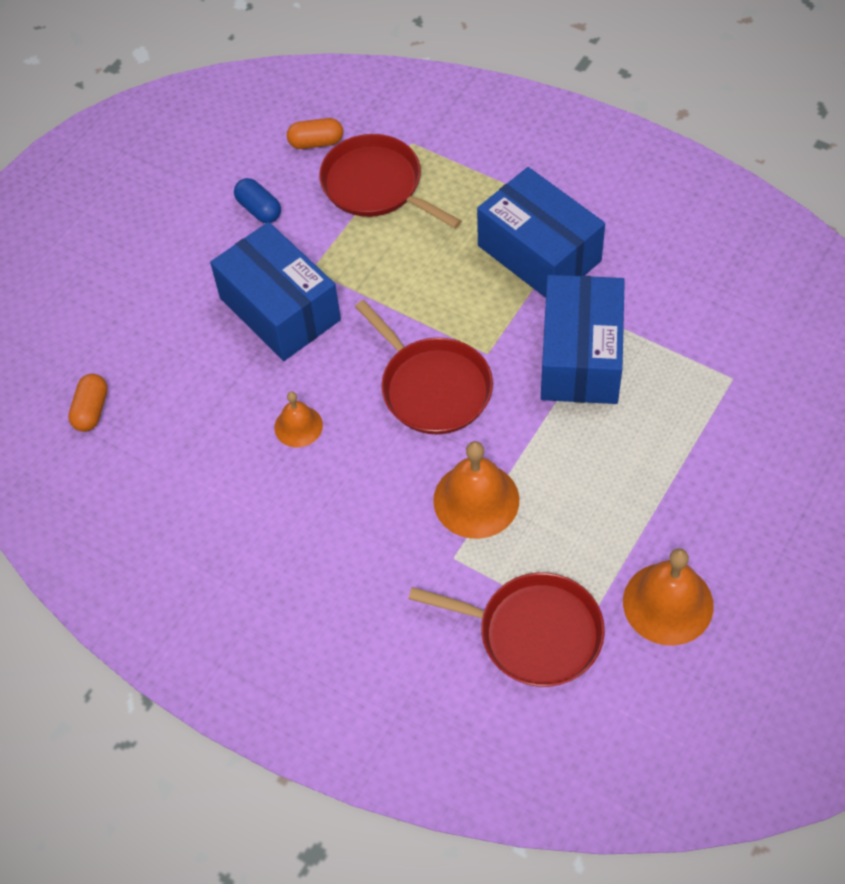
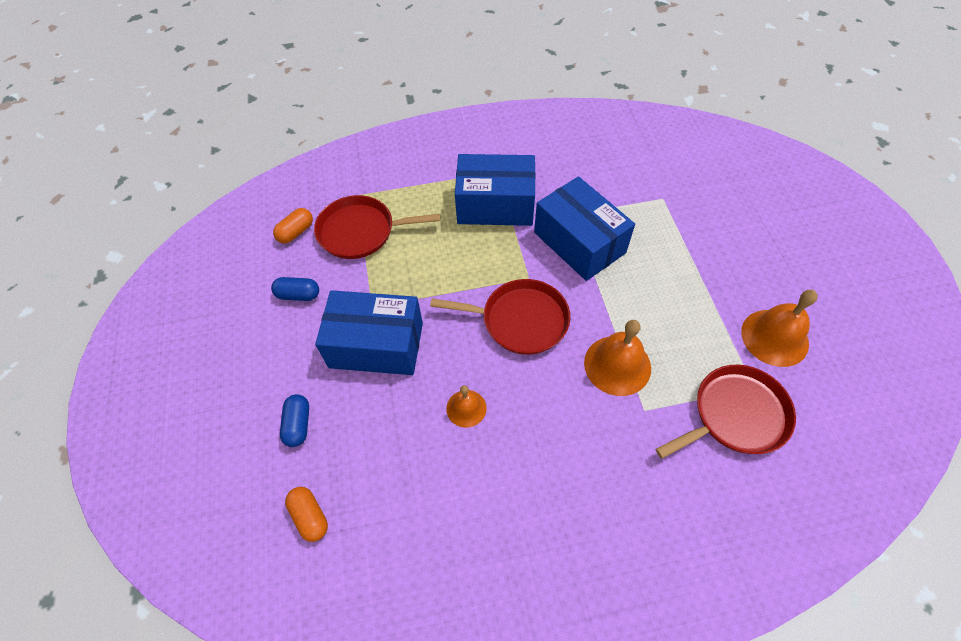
camera: 45 degrees left, 0 degrees up
(150, 328) = (298, 424): none -> blue capsule

